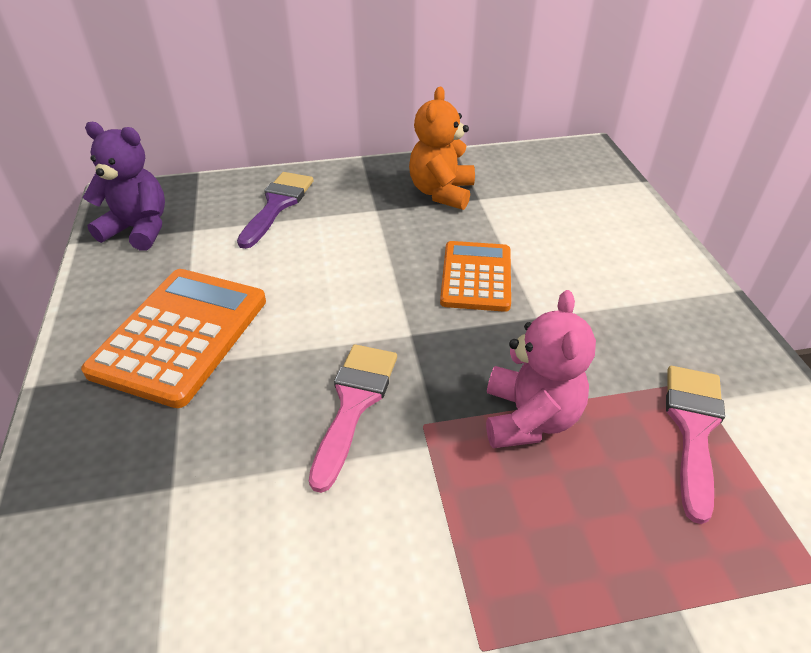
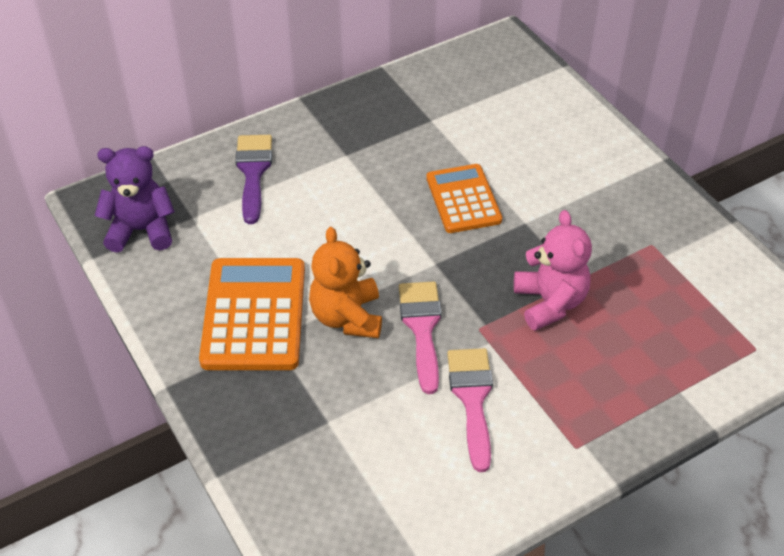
camera: 20 degrees left, 5 degrees up
(441, 193) = (395, 122): orange teddy bear -> orange teddy bear (347, 317)
(693, 428) = (660, 278): pink brush -> pink brush (472, 399)

